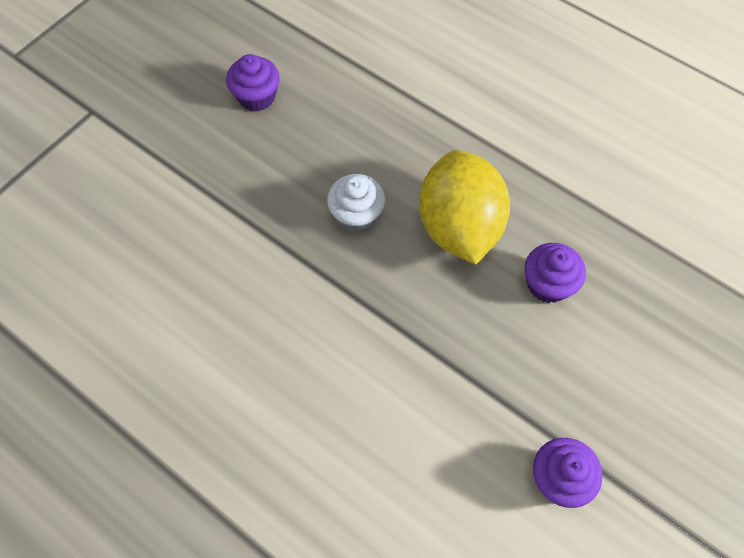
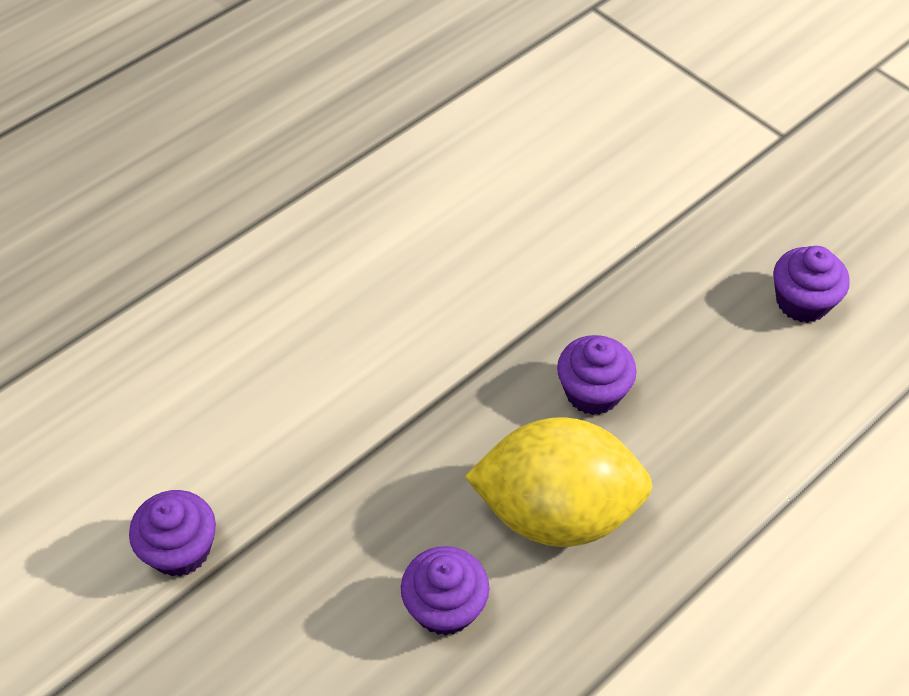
camera: 100 degrees right, 10 degrees down
(356, 215) = (593, 392): white cupcake -> purple cupcake

